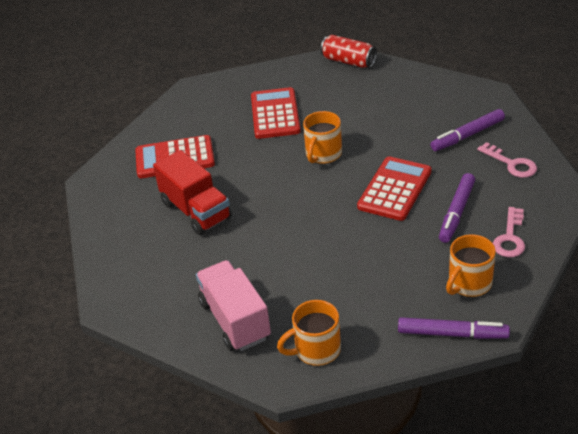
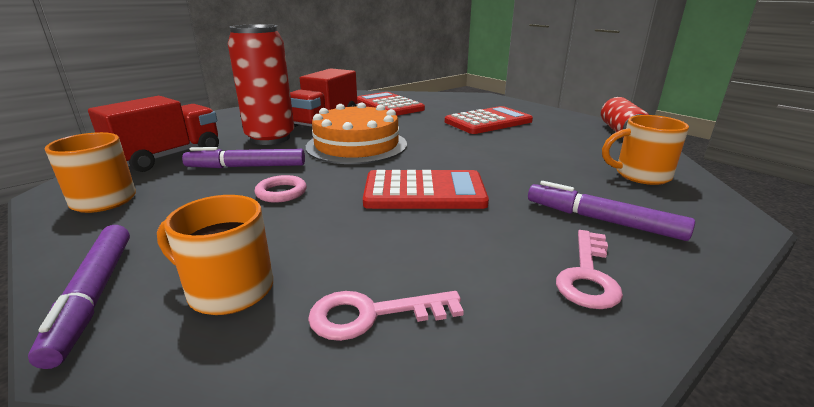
camera: 60 degrees right, 15 degrees down
(226, 252) = (270, 138): none -> red can
(235, 320) = (168, 157): pink truck -> red truck
(283, 202) = (356, 145): none -> orange cake
(323, 154) = (450, 147): orange mug -> orange mug (640, 175)
(357, 255) = (281, 192): none -> pink ring
(457, 212) = (408, 244): purple marker -> purple marker (246, 167)

